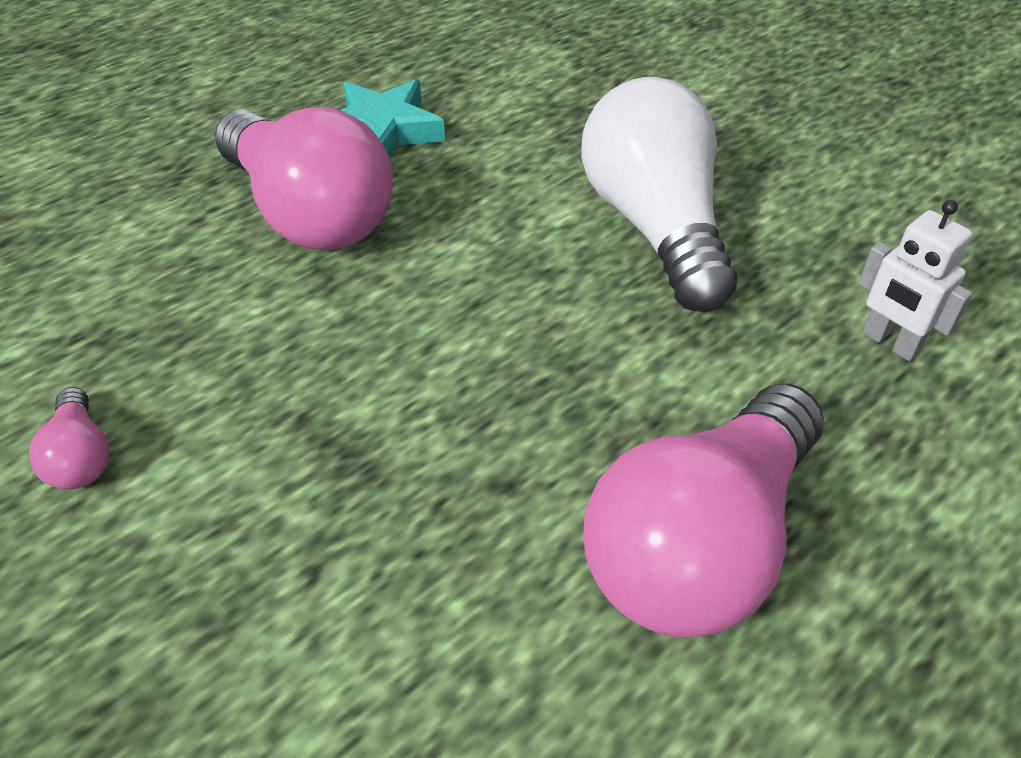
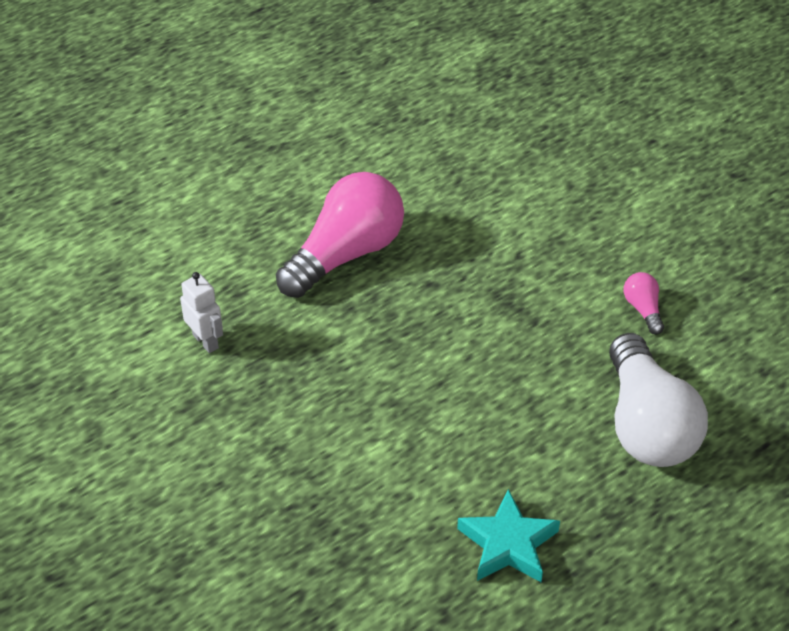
camera: 175 degrees left, 0 degrees up
(309, 214) = (553, 461): pink light bulb -> none
(655, 226) = (315, 433): white light bulb -> white light bulb (647, 425)

